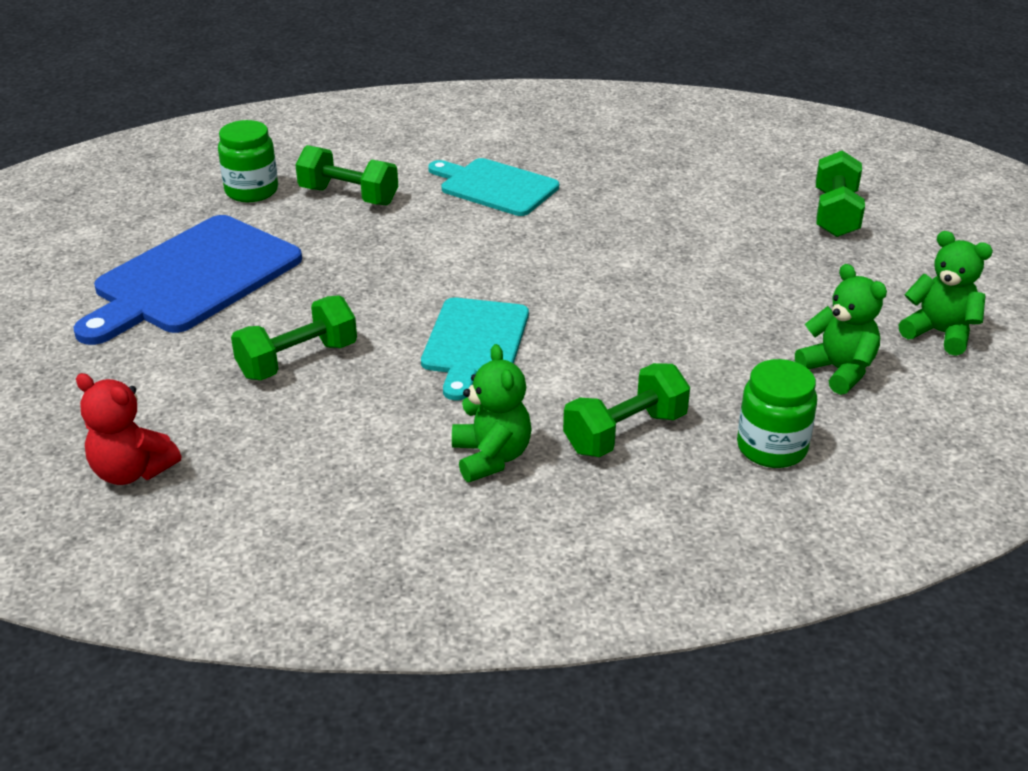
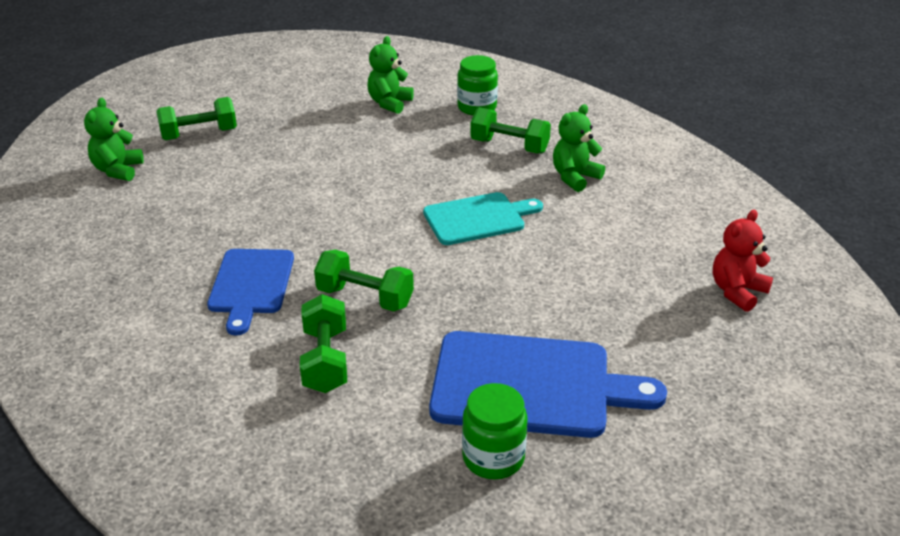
camera: 120 degrees left, 0 degrees up
(132, 471) = (737, 292): red teddy bear -> red teddy bear turned 135 degrees counterclockwise
(251, 191) = (360, 431): green jar -> green jar (493, 458)
(298, 360) = (570, 279): green dumbbell -> green dumbbell (365, 297)
(495, 186) = (251, 285): turquoise cutting board -> blue cutting board
(939, 333) = (325, 84): green teddy bear -> green teddy bear (118, 170)

